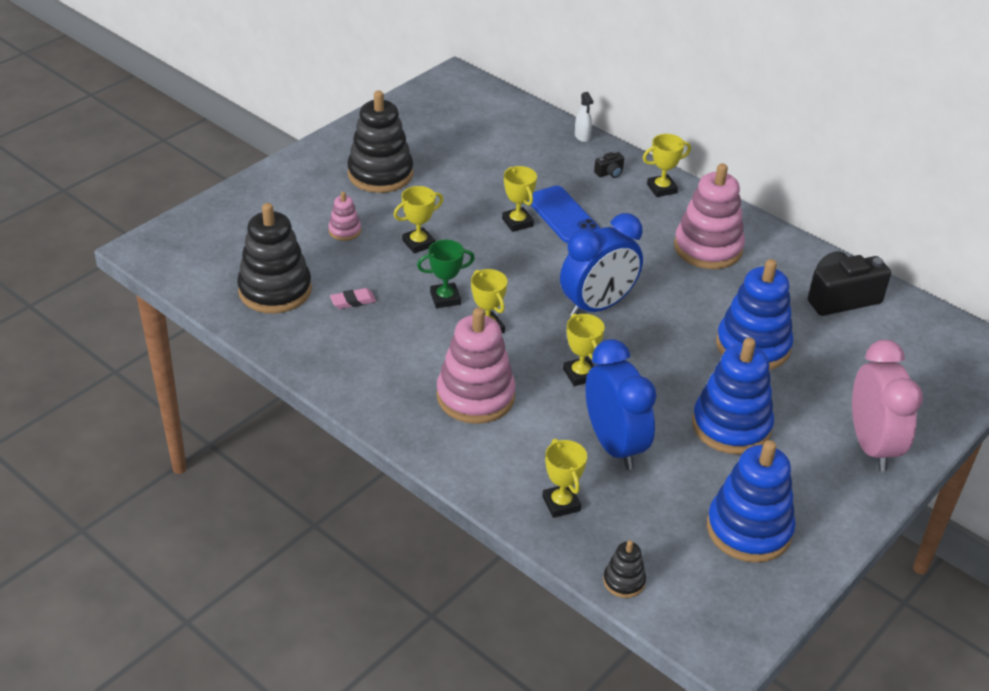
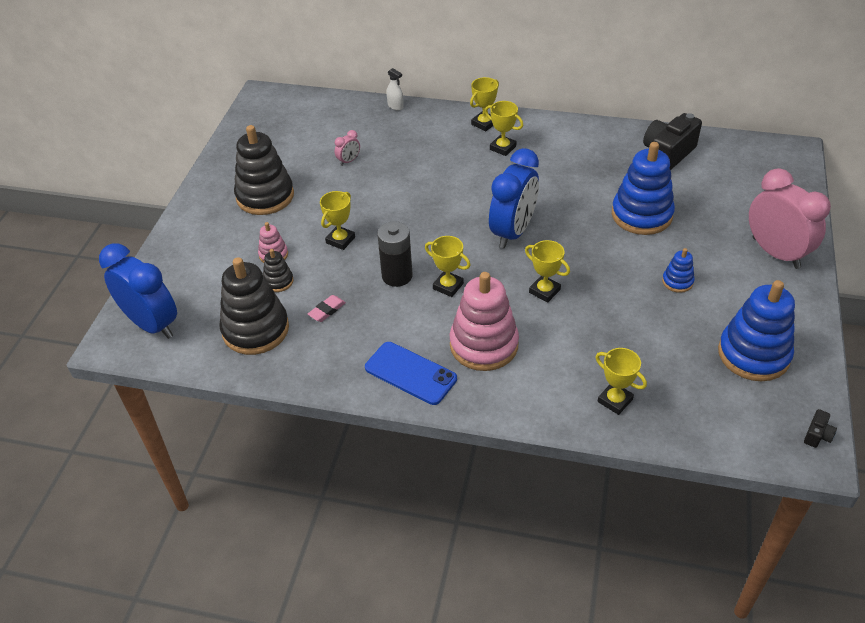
camera: 25 degrees left, 5 degrees up
(445, 298) = (397, 276): green trophy -> black battery
(489, 172) = (349, 161): none -> pink clock
(517, 222) = (402, 192): yellow trophy -> yellow trophy (502, 148)
(562, 215) = (430, 172): blue phone -> blue phone (410, 373)
(609, 173) = (438, 126): black camera -> black camera (817, 435)
(614, 445) = (613, 335): blue clock -> blue clock (152, 324)
(624, 581) = (707, 439): black stacking toy -> black stacking toy (278, 281)
(708, 248) = (552, 155): pink stacking toy -> none
(731, 426) = (677, 281): blue stacking toy -> blue stacking toy, size x0.47

